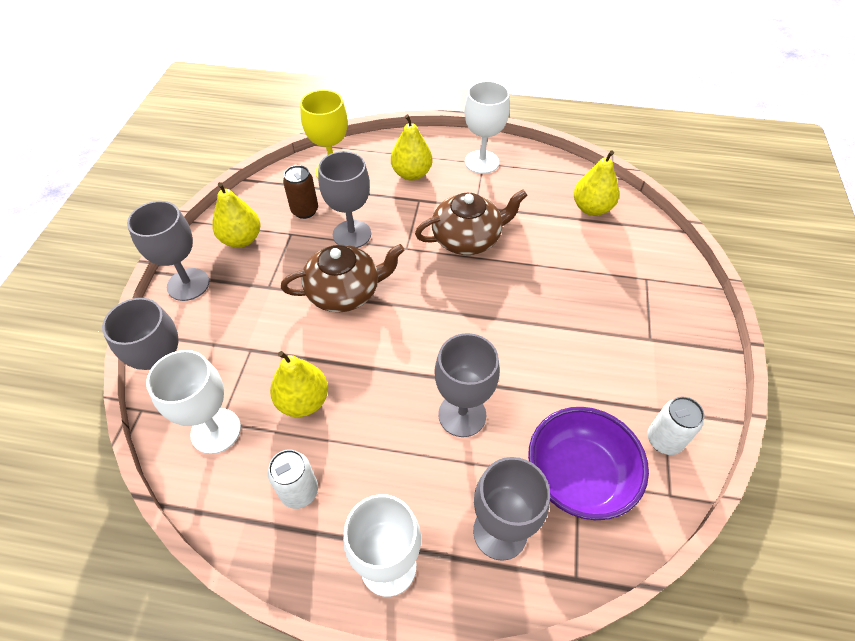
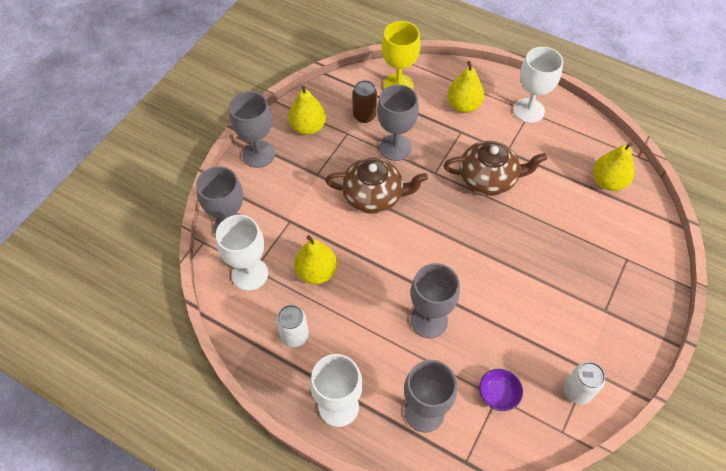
camera: 20 degrees right, 5 degrees up
(578, 476) = (498, 394): purple bowl -> purple bowl, size x0.49

